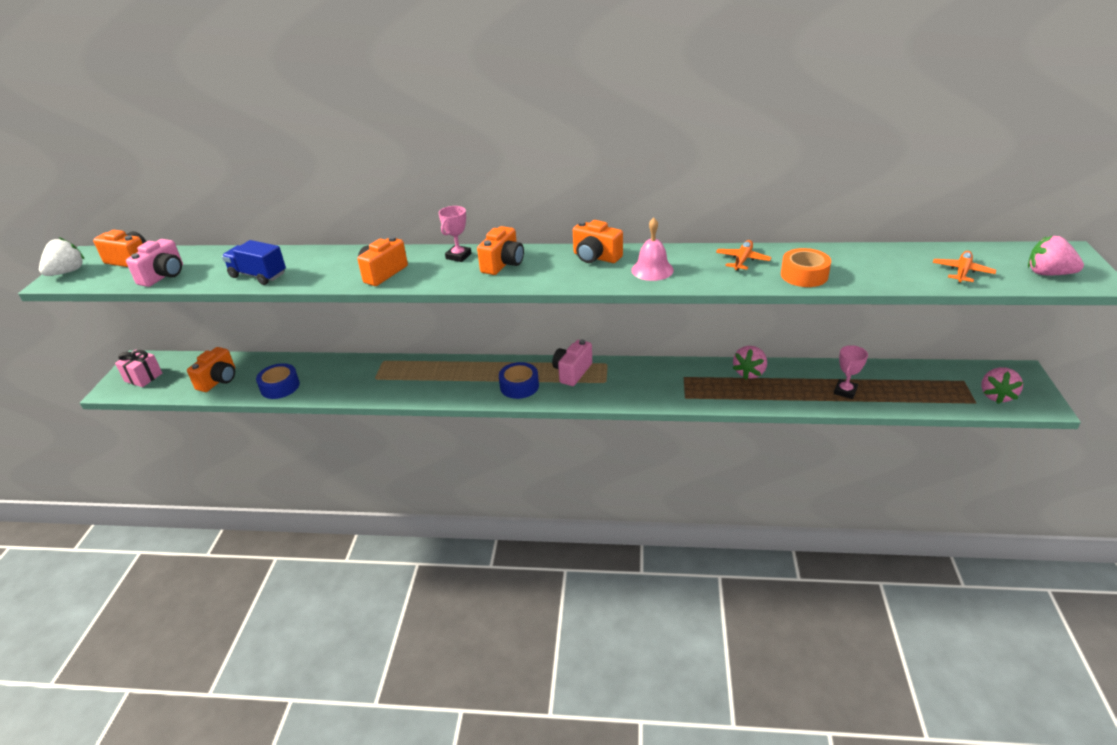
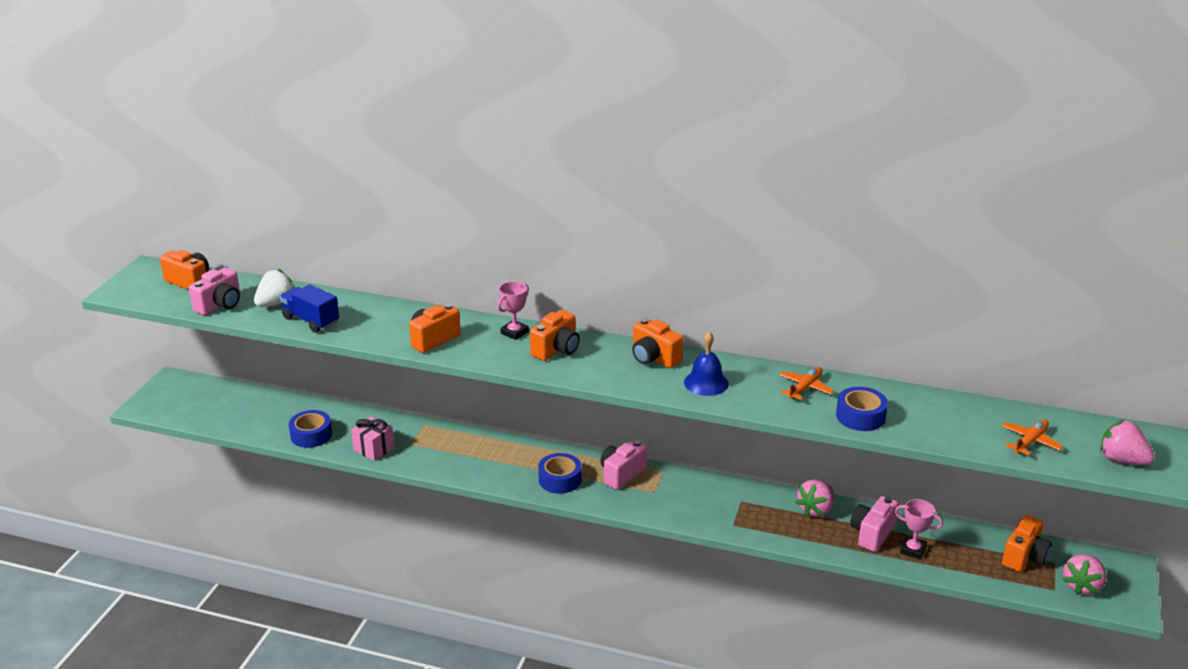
camera: 10 degrees right, 5 degrees down
(67, 272) = (128, 285): white strawberry -> white strawberry (276, 304)
(143, 377) = (175, 400): pink gift -> pink gift (374, 449)
(219, 380) = (250, 417): orange camera -> orange camera (1024, 557)
(652, 270) = (706, 383): pink bell -> blue bell
(804, 275) = (860, 416): orange tape -> blue tape
(805, 384) = (872, 534): none -> pink camera
(845, 391) = (913, 550): pink trophy -> pink trophy turned 75 degrees clockwise

